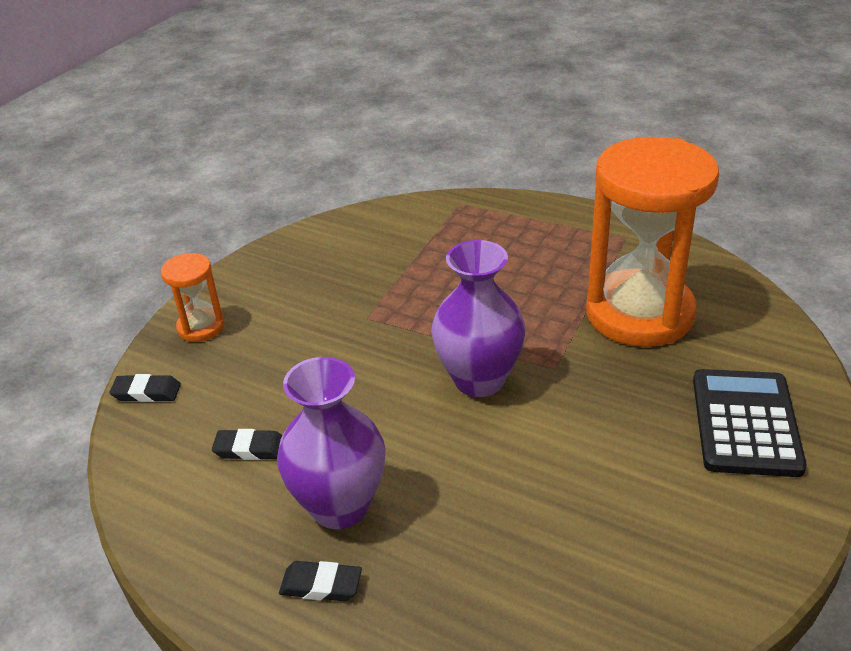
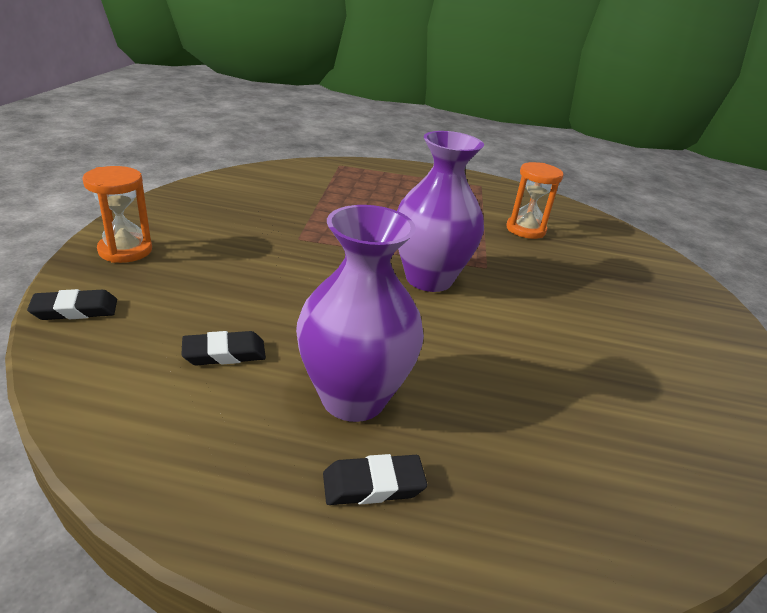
camera: 25 degrees left, 5 degrees down
(639, 313) = (525, 230): orange hourglass -> orange hourglass, size x0.45
(746, 423) = (657, 296): black calculator -> none

